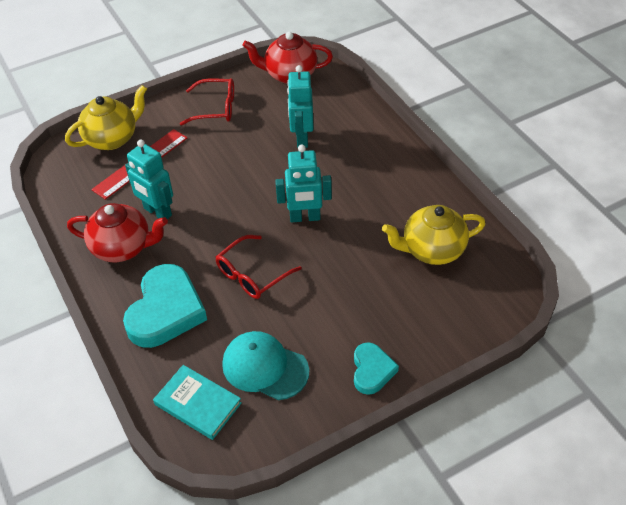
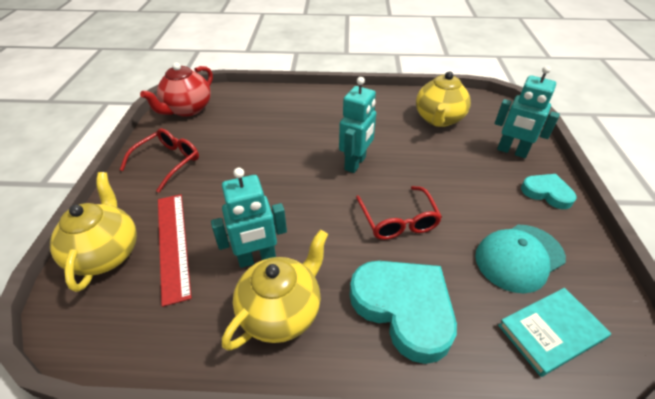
camera: 60 degrees left, 5 degrees down
(123, 247) = (281, 311): red teapot -> yellow teapot
(301, 138) = (265, 131): turquoise robot -> turquoise robot (511, 151)

